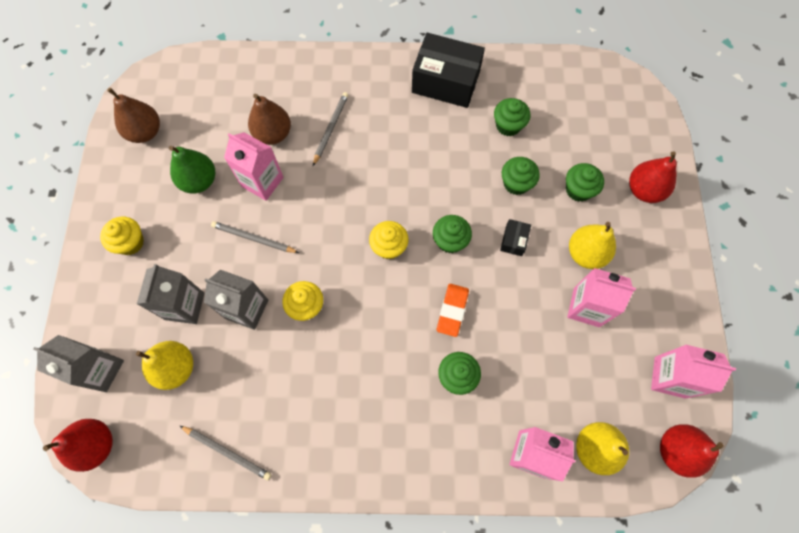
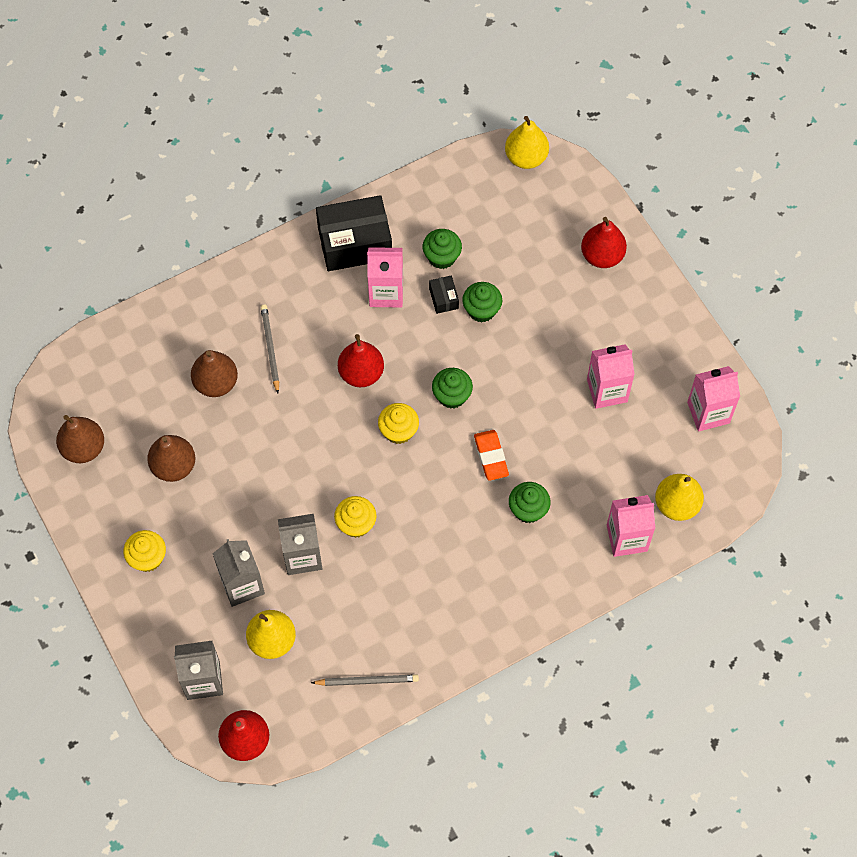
camera: 30 degrees left, 5 degrees down
(199, 181) = (174, 466): green pear -> brown pear
(253, 238) = (265, 491): grey pencil -> none
(262, 182) = (237, 434): pink carton -> pink carton (386, 292)
(513, 241) = (510, 365): black box -> black box (443, 298)
(578, 190) = (542, 286): green cupcake -> none
(586, 253) = (581, 342): yellow pear -> yellow pear (526, 157)
(676, 450) = (743, 469): red pear -> red pear (361, 373)

